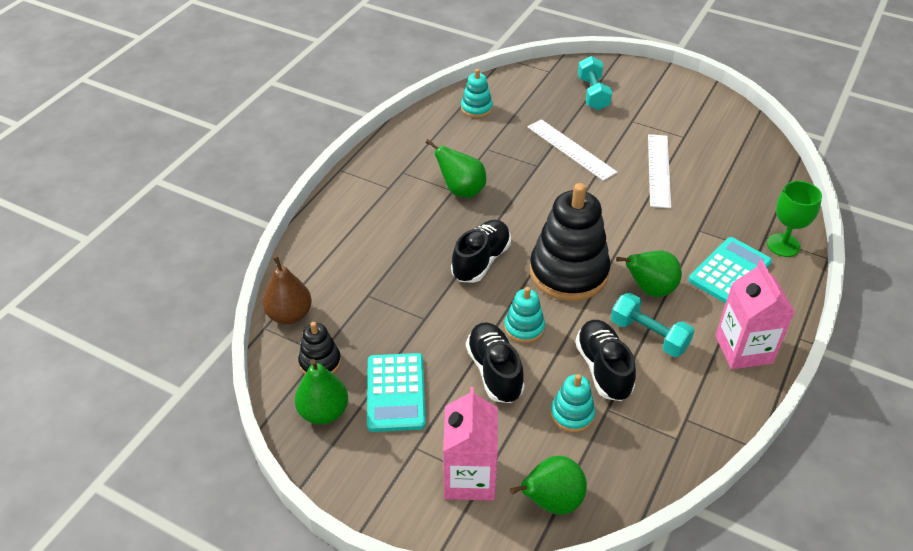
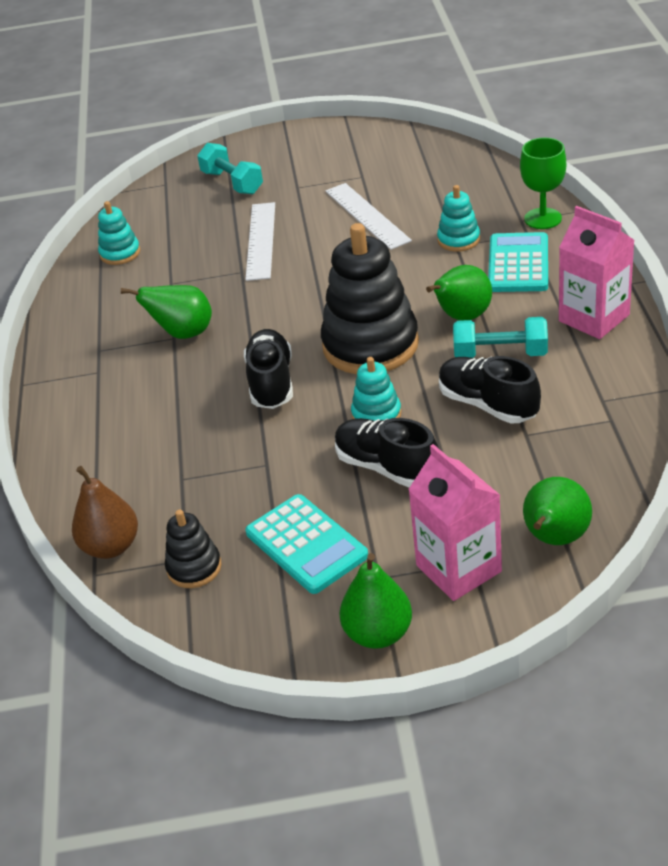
camera: 30 degrees left, 5 degrees down
(323, 412) = (247, 608): green pear -> green pear (378, 633)
(571, 149) = (261, 240): white ruler -> white ruler turned 75 degrees clockwise
(572, 414) = (498, 457): turquoise stacking toy -> turquoise stacking toy (458, 240)

